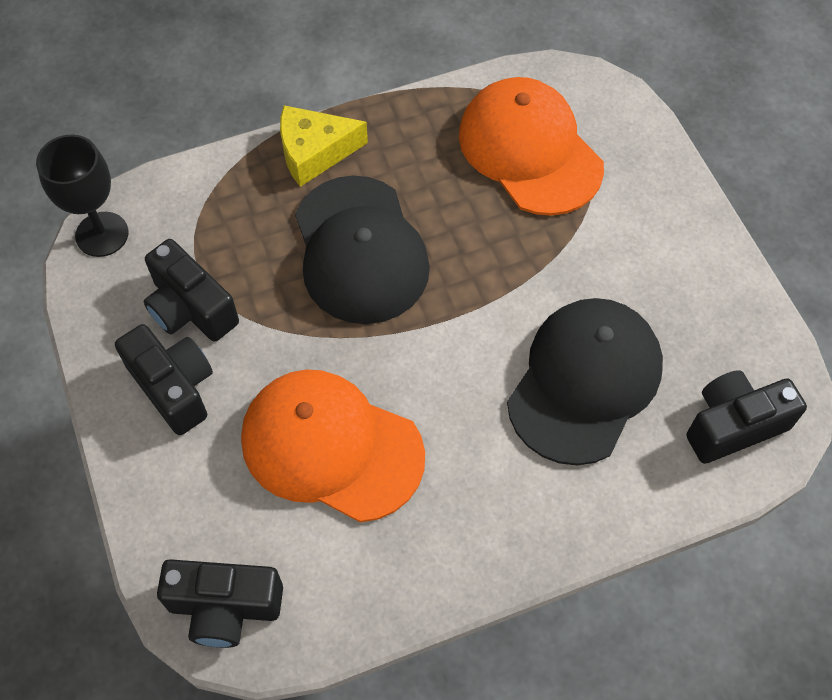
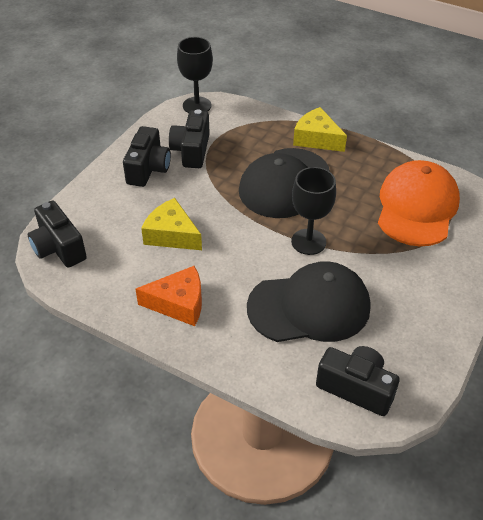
camera: 50 degrees right, 15 degrees down
(331, 447) = (171, 235): orange cap -> yellow cheese
(459, 522) = (178, 303): none -> orange cheese
(484, 303) = (308, 242): none -> black goblet

